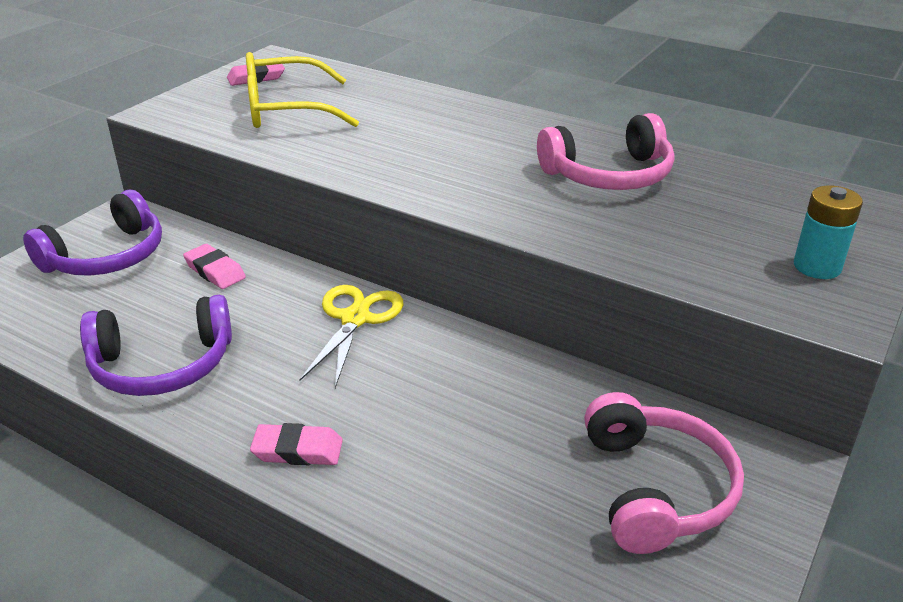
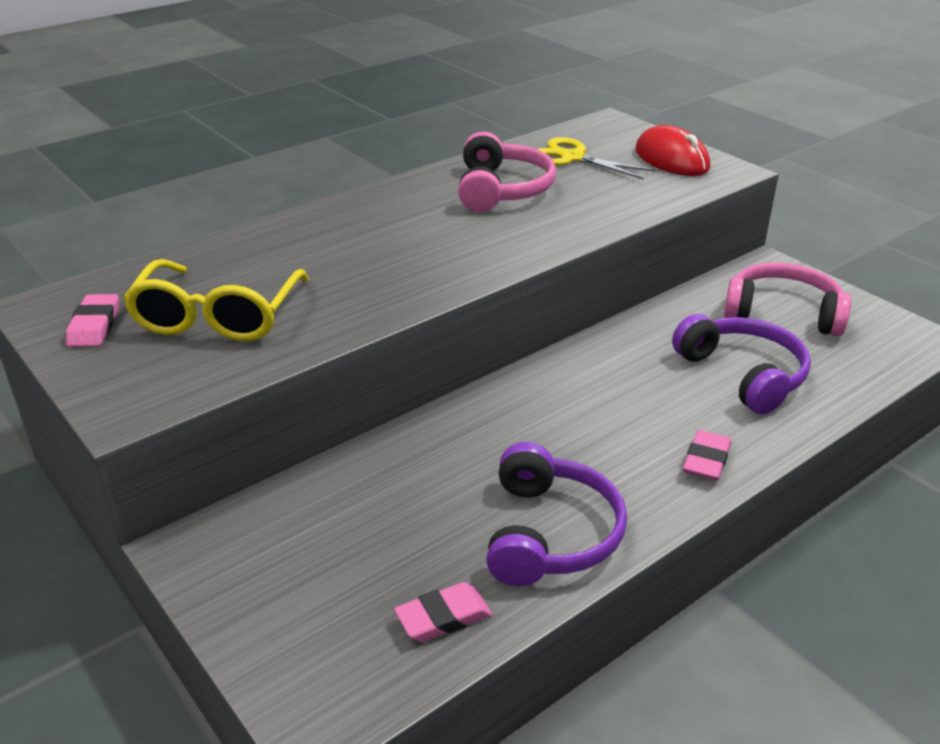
camera: 70 degrees left, 0 degrees up
(107, 256) = (294, 568): purple headphones -> purple headphones (743, 374)
(215, 271) = (388, 480): pink eraser -> pink eraser (443, 617)
(355, 319) = (529, 400): yellow scissors -> yellow scissors (572, 158)
(817, 267) = (671, 159): turquoise battery -> red mouse

